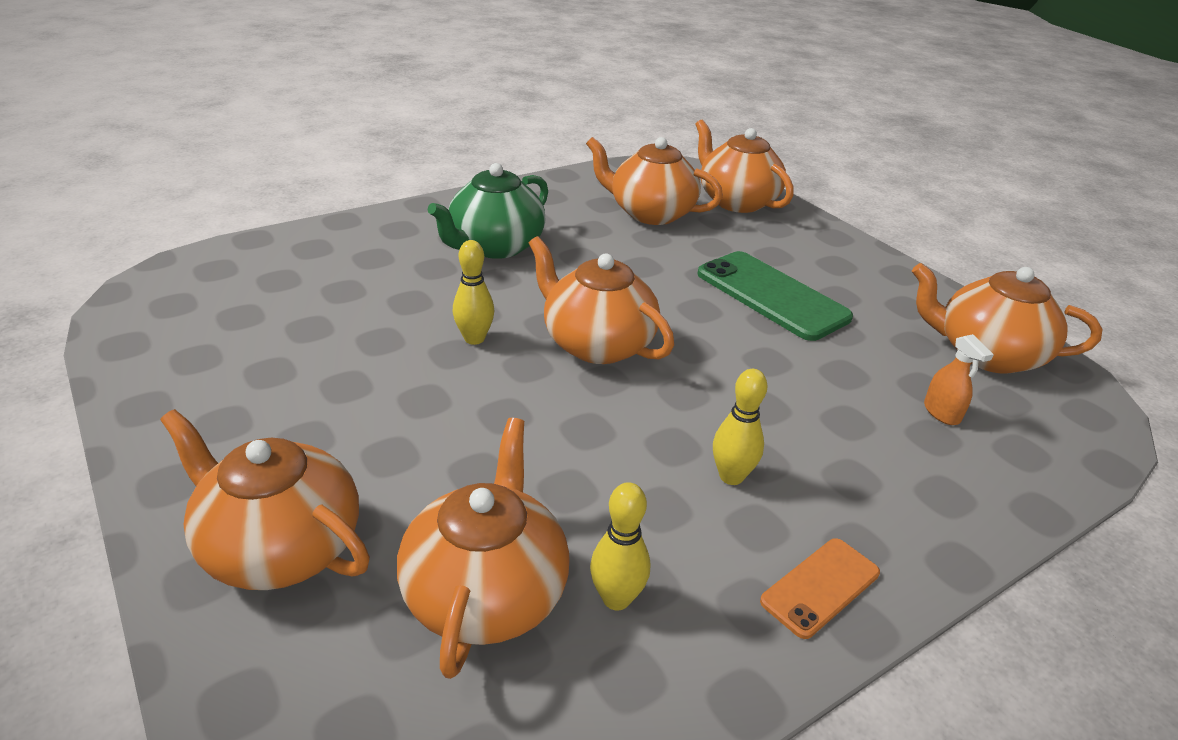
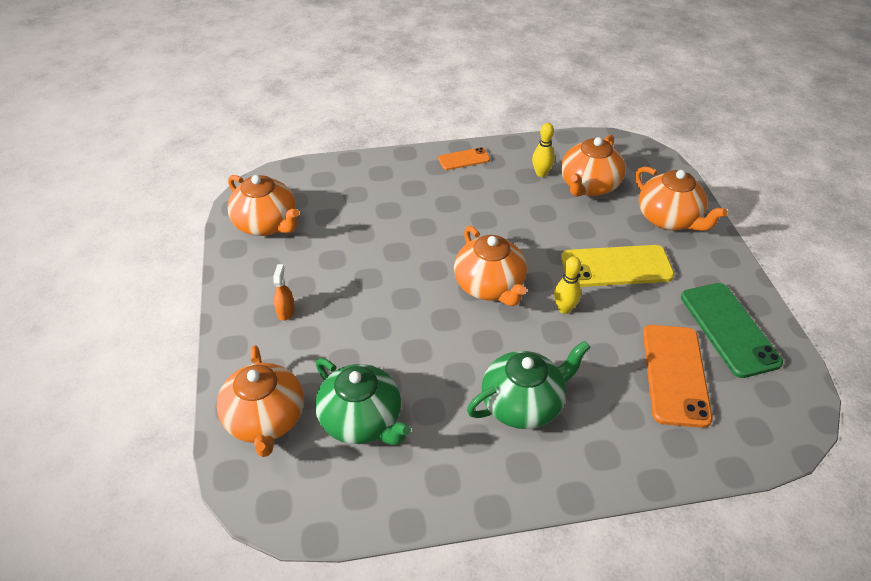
camera: 155 degrees left, 10 degrees up
(308, 299) = (675, 374): none -> orange phone
(399, 415) = (616, 267): none -> yellow phone
(650, 213) = (362, 421): orange teapot -> green teapot
(731, 476) = (467, 200): yellow bowling pin -> none
(771, 296) = (347, 297): green phone -> green phone (729, 329)
(941, 413) = (336, 202): orange spray bottle -> orange spray bottle (286, 311)

